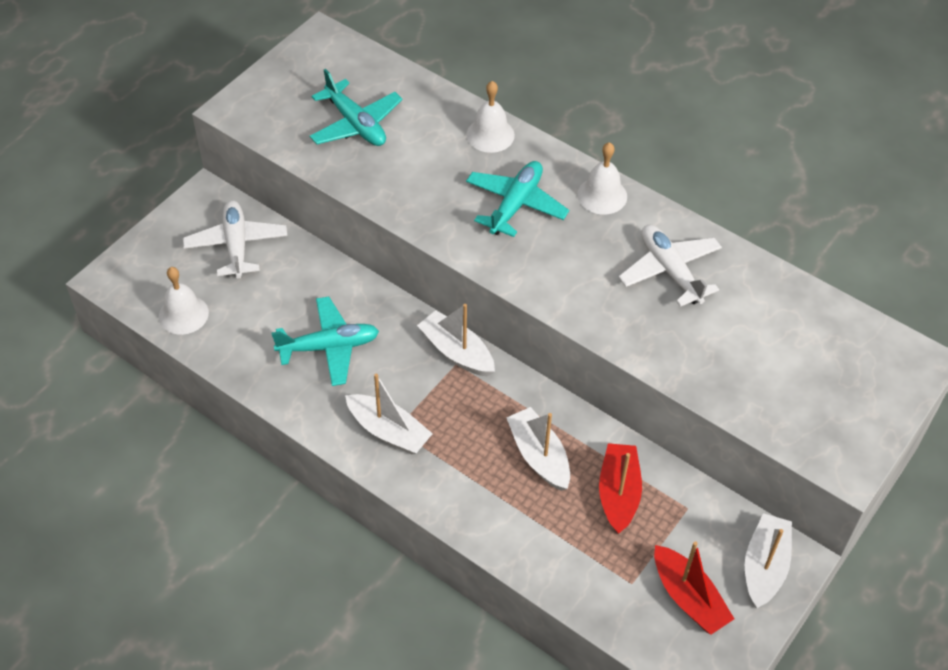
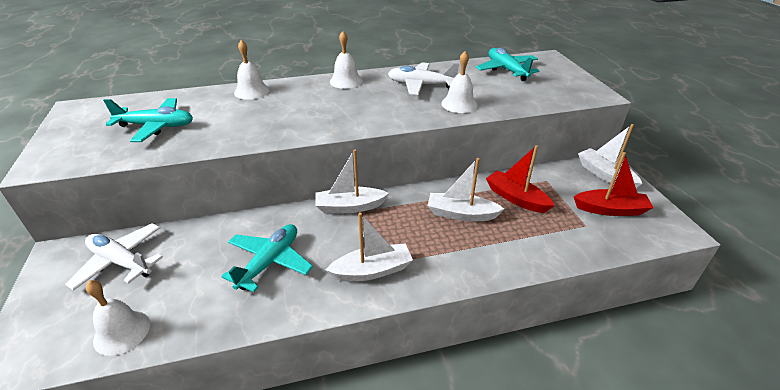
camera: 50 degrees left, 15 degrees down
(515, 204) = (310, 104): turquoise plane -> turquoise plane (506, 70)
(660, 335) = (459, 104): none -> white bell

